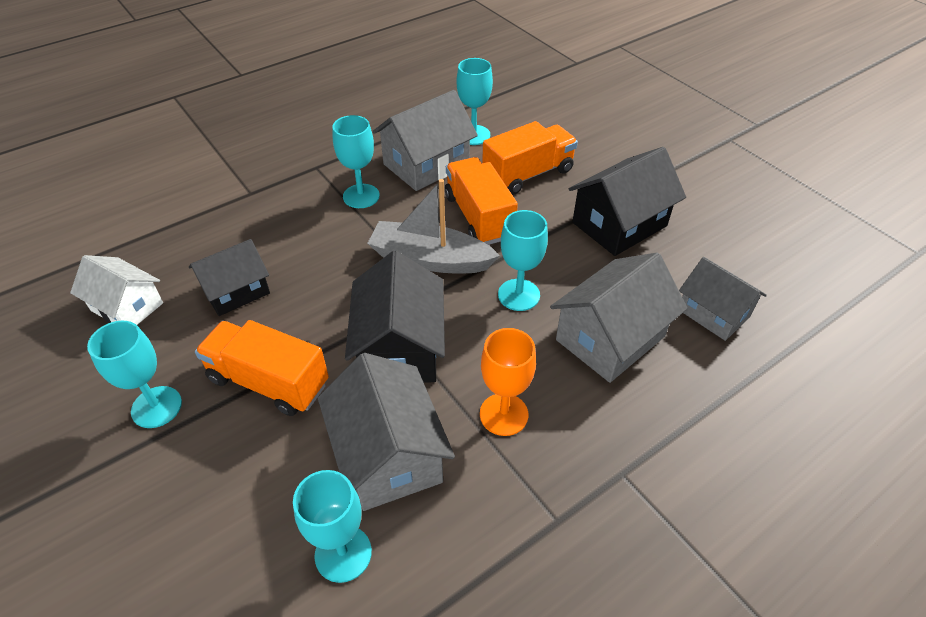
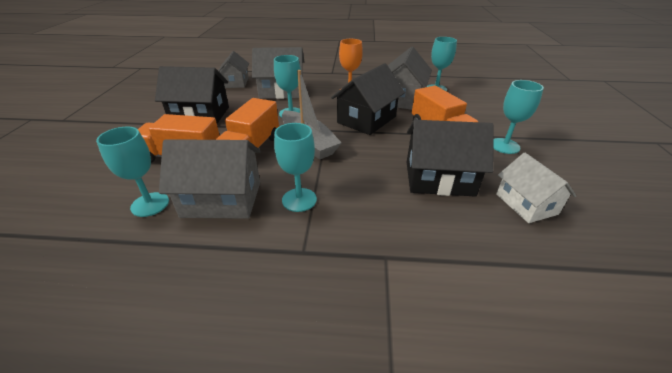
camera: 140 degrees left, 10 degrees down
(236, 291) = (439, 178): black house -> black house, size x1.50

